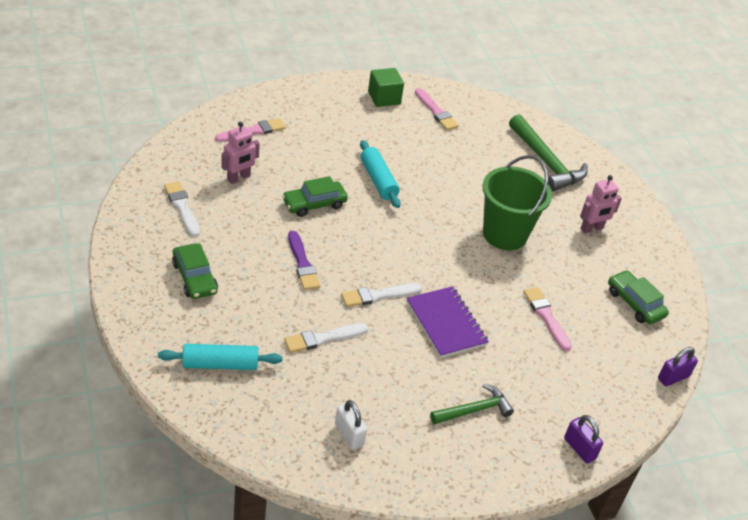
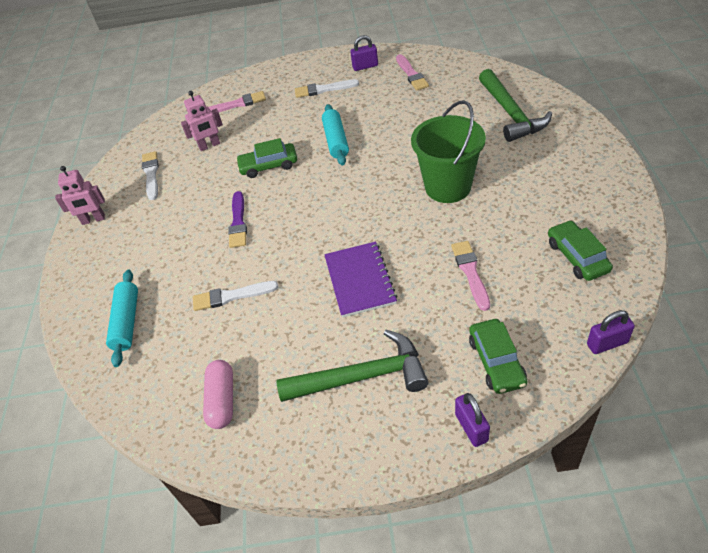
camera: 25 degrees right, 5 degrees up
(194, 277) = (137, 238): green car -> green car (496, 361)
(220, 364) = (127, 322): turquoise rolling pin -> turquoise rolling pin turned 75 degrees clockwise
(349, 435) = (222, 400): white padlock -> pink capsule
(378, 295) = (299, 252): white brush -> white brush (323, 89)
(384, 98) = (365, 66): green cube -> purple padlock
(474, 410) = (362, 376): green hammer -> green hammer, size x1.62
(592, 229) = (545, 177): pink robot -> pink robot (93, 220)

